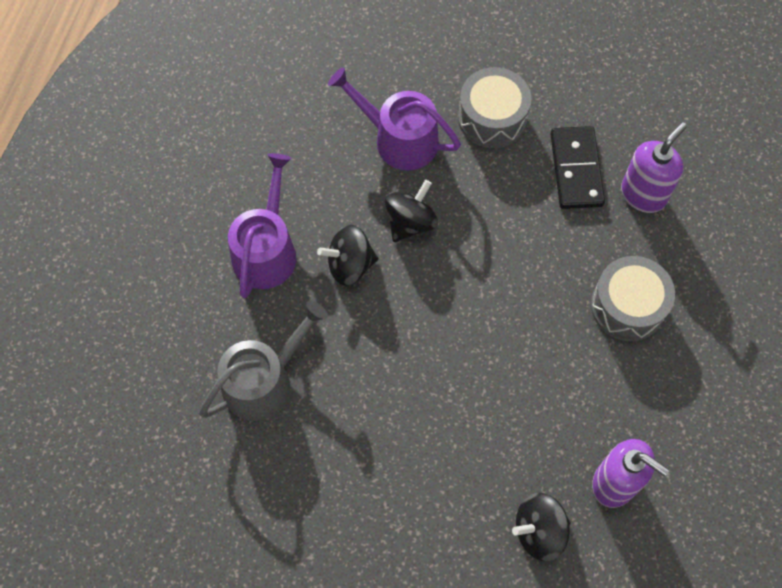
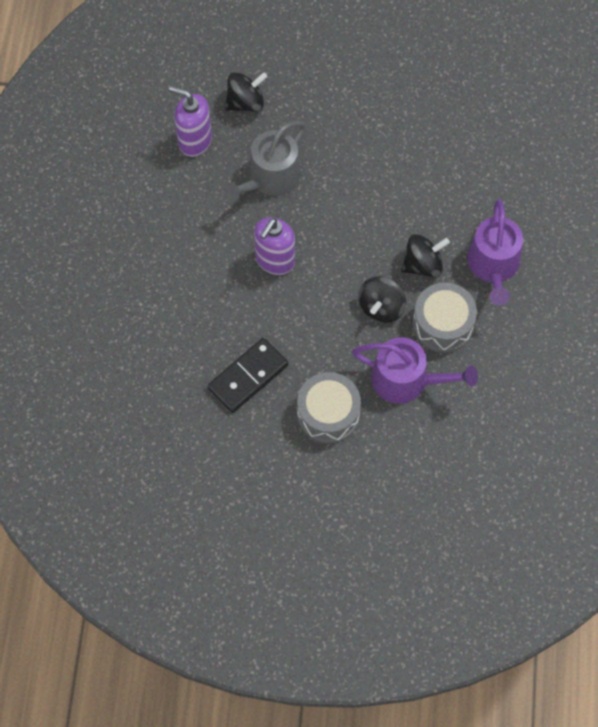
camera: 170 degrees right, 0 degrees up
(264, 381) = (466, 168): grey watering can -> grey watering can (270, 178)
(576, 169) = (248, 377): black domino -> black domino turned 60 degrees clockwise
(627, 306) = (194, 267): grey drum -> grey drum (443, 324)
(643, 194) = (188, 364): purple soap dispenser -> purple soap dispenser (275, 260)

